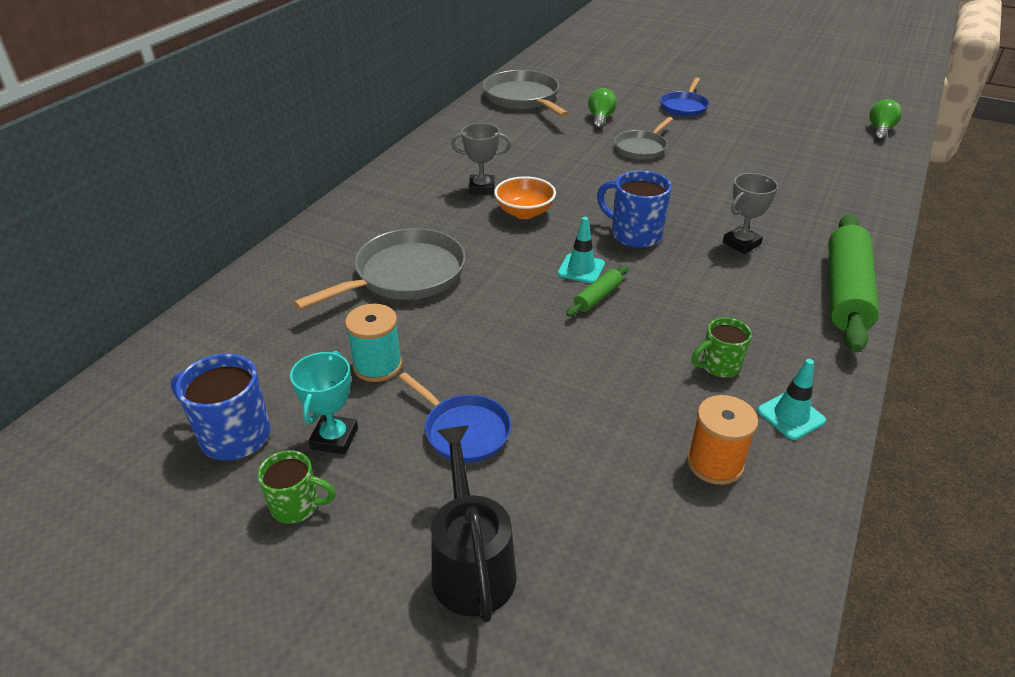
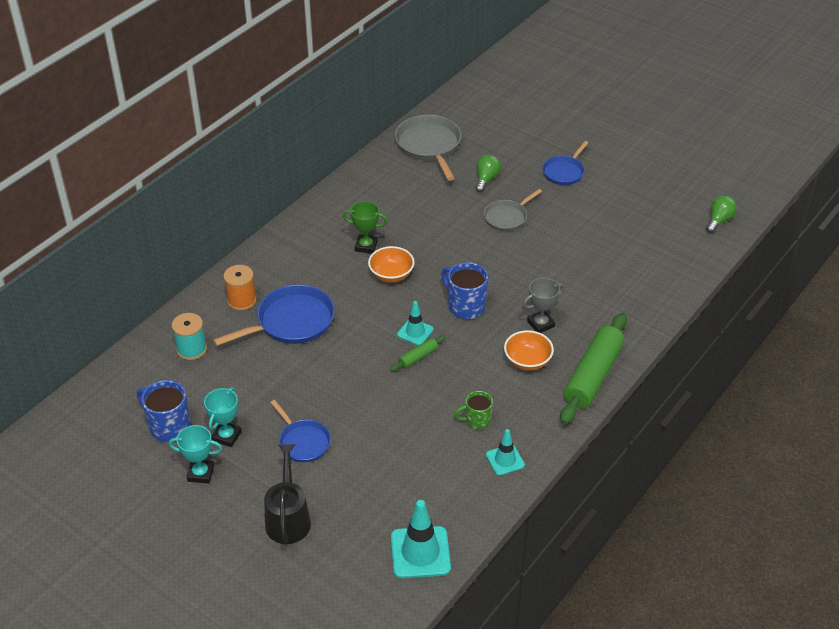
camera: 10 degrees right, 5 degrees up
(297, 506) = (200, 473): green mug -> turquoise trophy
(377, 365) = (260, 391): turquoise spool -> turquoise spool (192, 349)
(404, 275) = (291, 322): grey pan -> blue pan
(481, 188) = (366, 246): grey trophy -> green trophy
(715, 463) = (444, 482): orange spool -> orange spool (242, 300)
(732, 593) = (420, 552): none -> turquoise traffic cone
(748, 285) = (527, 361): none -> orange bowl

